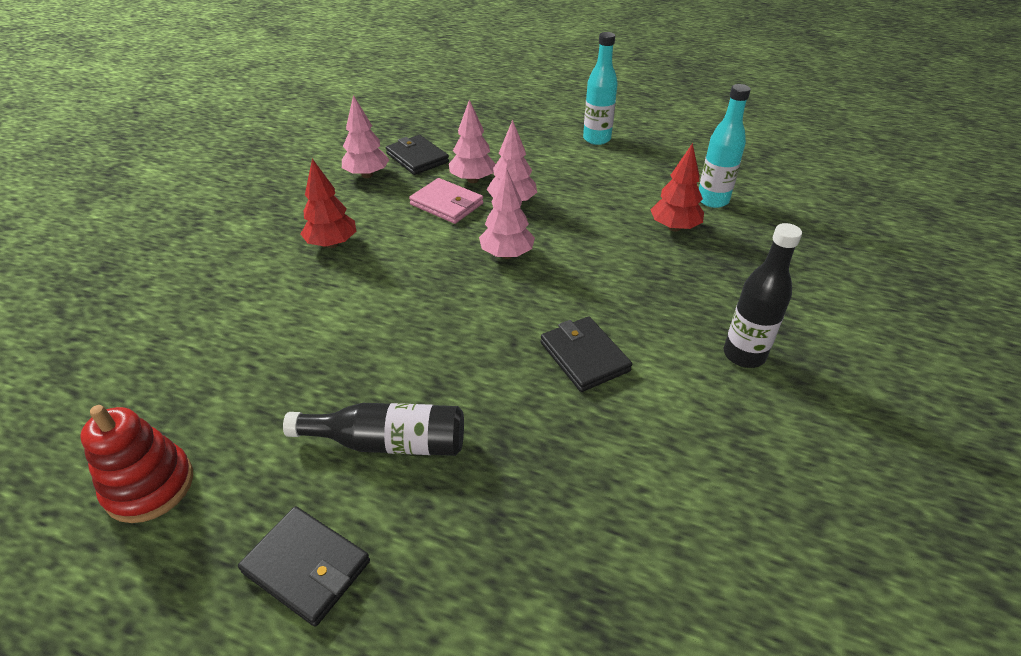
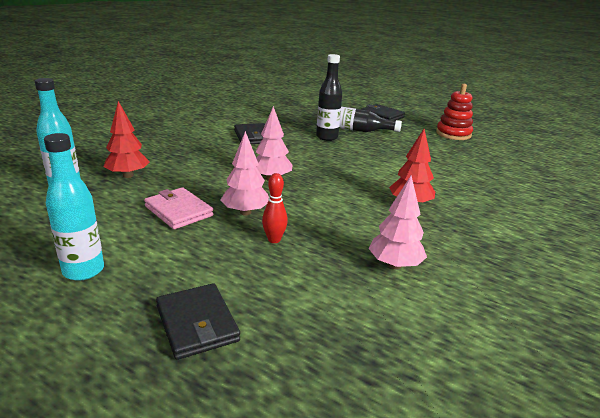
camera: 170 degrees left, 15 degrees down
(417, 158) = (333, 280): black wallet -> black wallet (197, 324)
(447, 204) = (308, 220): pink wallet -> pink wallet (178, 211)
(473, 180) = (274, 240): pink tree -> red bowling pin
(744, 355) = (172, 127): black bottle -> black bottle (327, 137)

